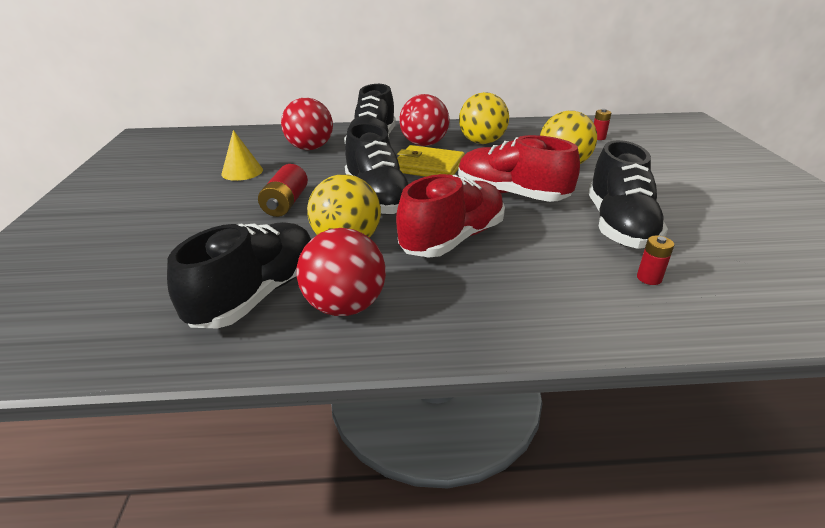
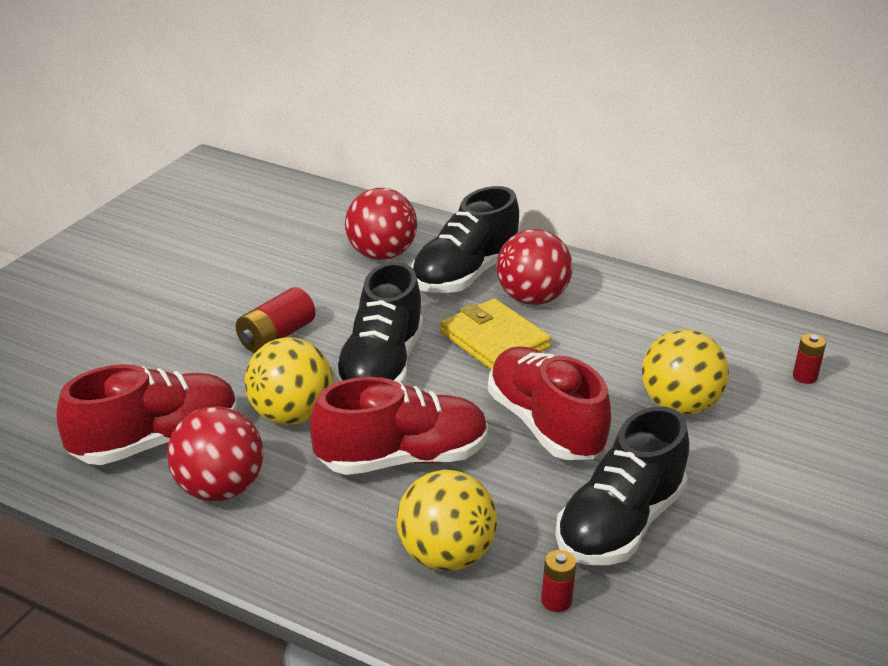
camera: 30 degrees right, 0 degrees up
(242, 172) = (271, 268): yellow cone -> none
(257, 294) = (156, 442): black shoe -> red shoe
(482, 142) = (616, 323): yellow ball -> yellow ball (445, 556)

